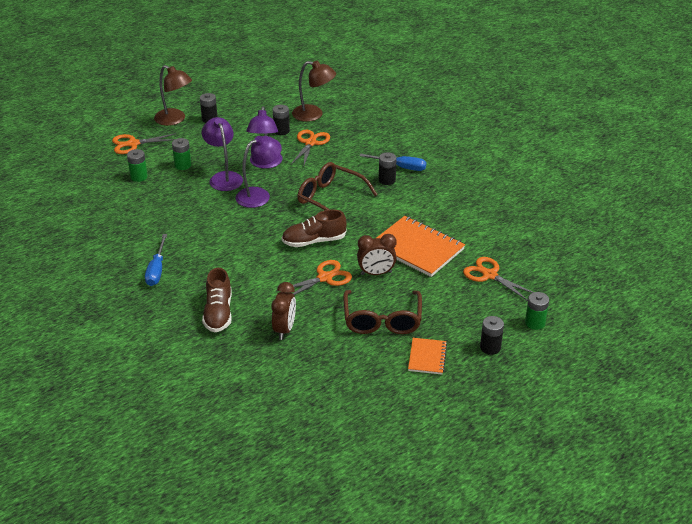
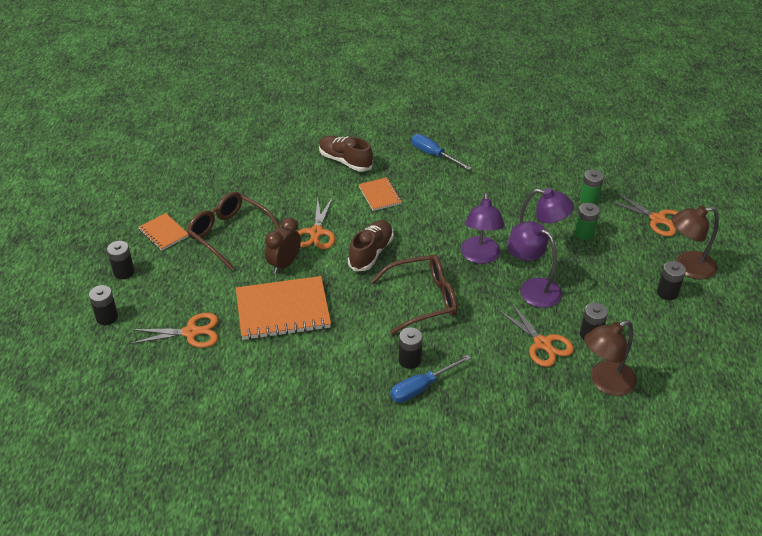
camera: 130 degrees right, 5 degrees up
(133, 144) = (658, 219): orange scissors -> orange scissors turned 105 degrees clockwise
(243, 270) = (380, 195): none -> orange notebook
(284, 329) = (287, 182): brown clock -> none
(535, 323) = (107, 317): green battery -> black battery

